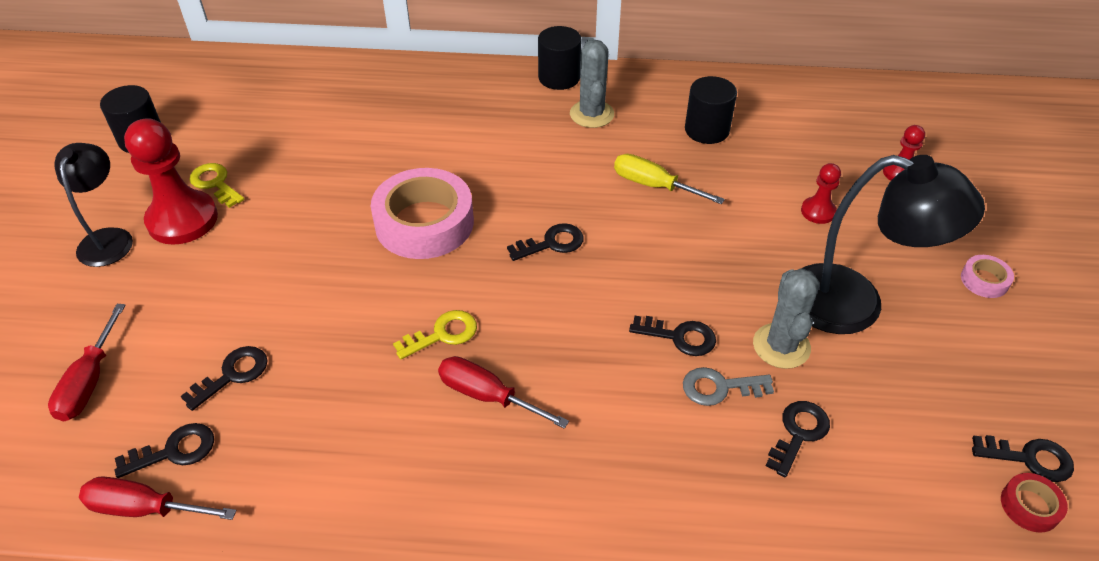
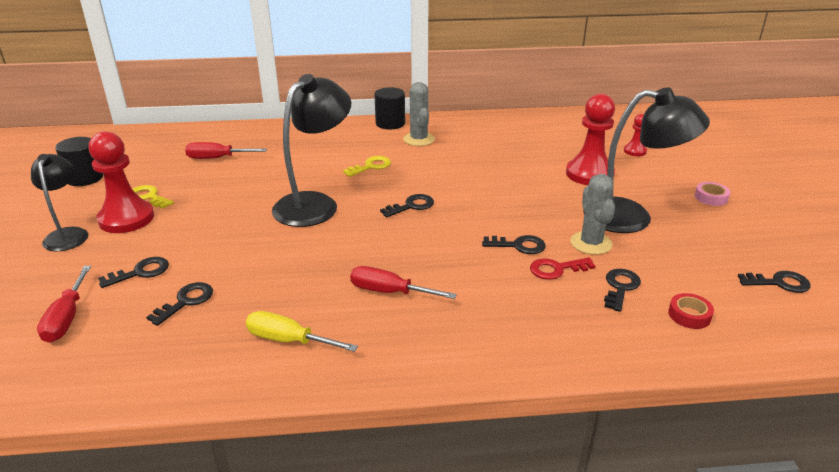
camera: 10 degrees left, 15 degrees down
(145, 508) = (129, 390): red screwdriver -> red screwdriver (217, 158)
(174, 451) = (147, 352): black key -> black key (140, 272)
(424, 223) = (315, 204): pink tape -> black lamp
(442, 334) = (345, 262): yellow key -> yellow key (371, 166)
(653, 185) = (473, 171): yellow screwdriver -> yellow screwdriver (288, 340)
(707, 130) = (500, 141): black cylinder -> none
(719, 387) = (556, 269): grey key -> red key
(818, 211) = (589, 174): red pawn -> red pawn, size x1.99
(1030, 506) = (790, 307): red tape -> red tape (689, 315)

